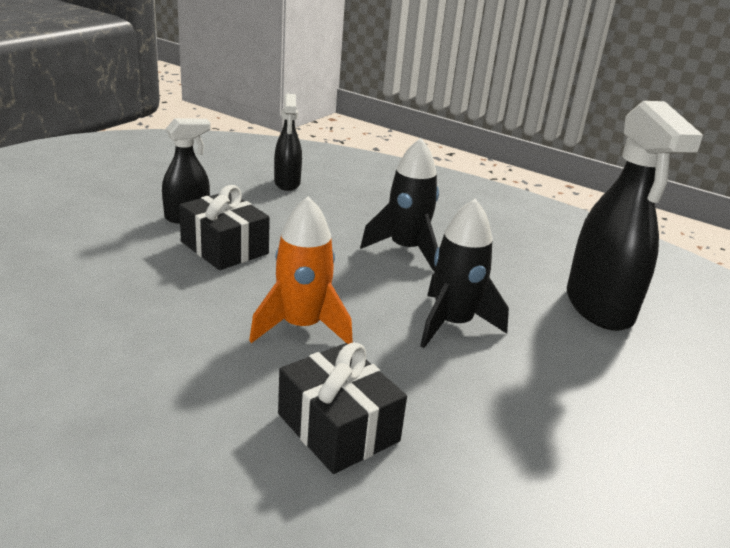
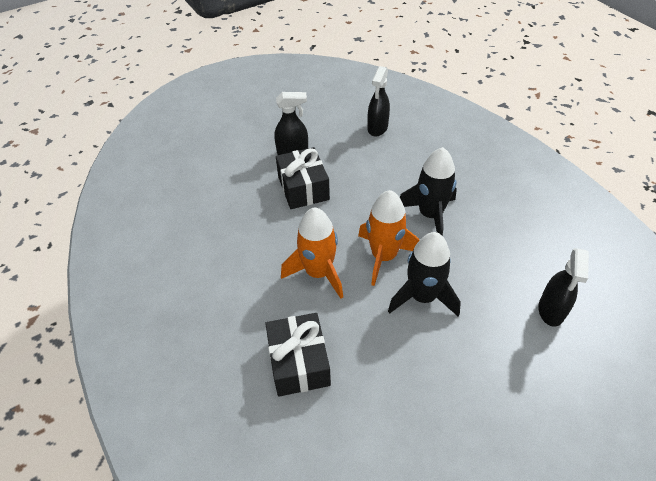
camera: 30 degrees right, 20 degrees up
(377, 295) = (383, 256): none -> orange rocket
(599, 308) = (551, 310): black spray bottle -> black spray bottle, size x0.55

